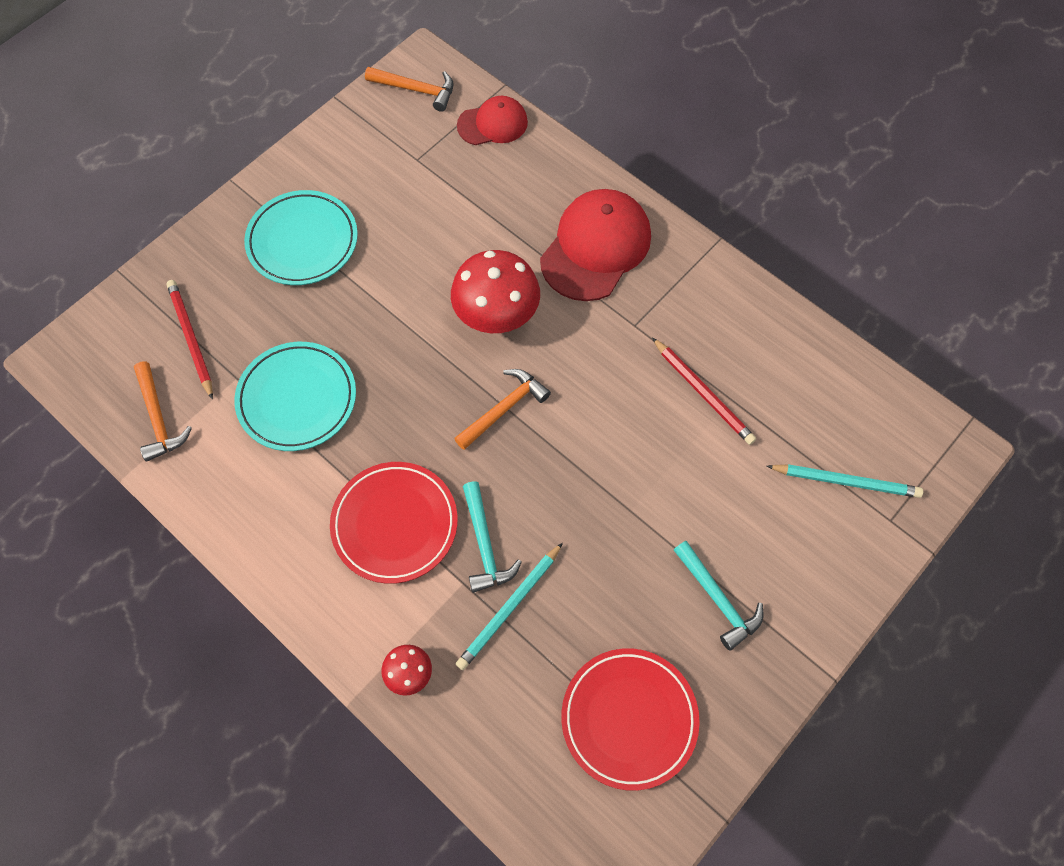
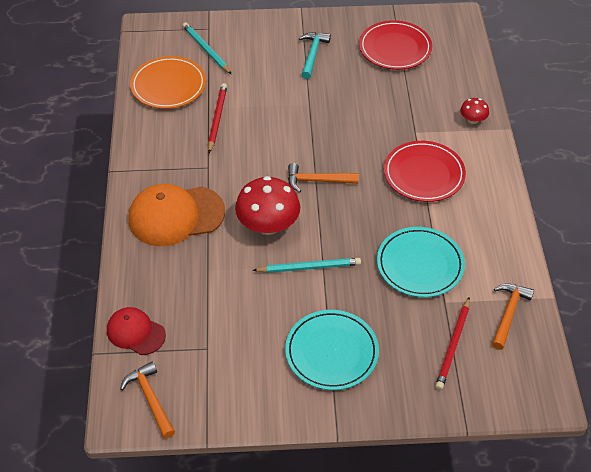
camera: 135 degrees left, 15 degrees down
(485, 544) = (389, 138): turquoise hammer -> none
(510, 608) = (404, 110): turquoise pencil -> turquoise pencil (309, 267)
(595, 247) = (176, 216): red cap -> orange cap
(812, 388) = (168, 86): none -> orange plate

